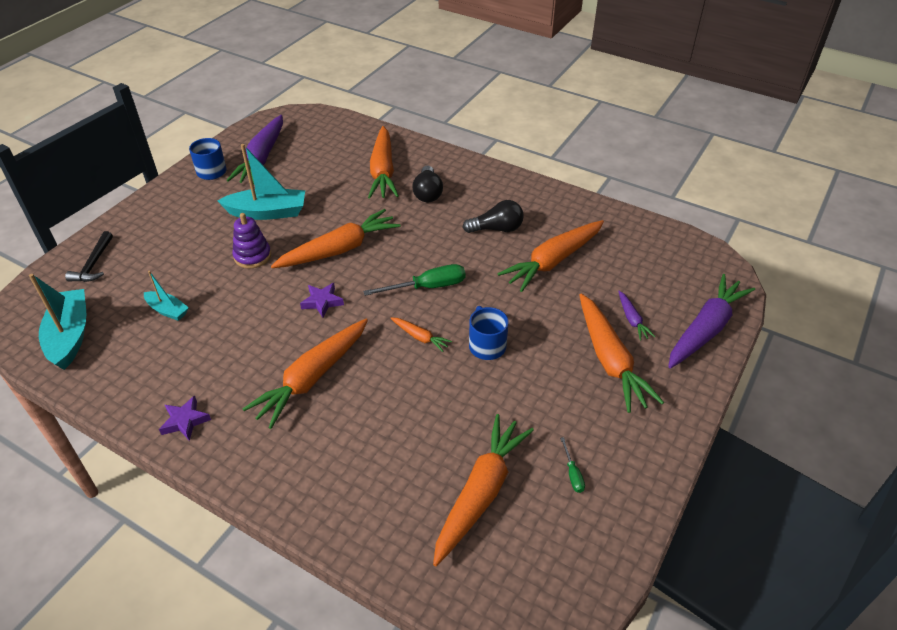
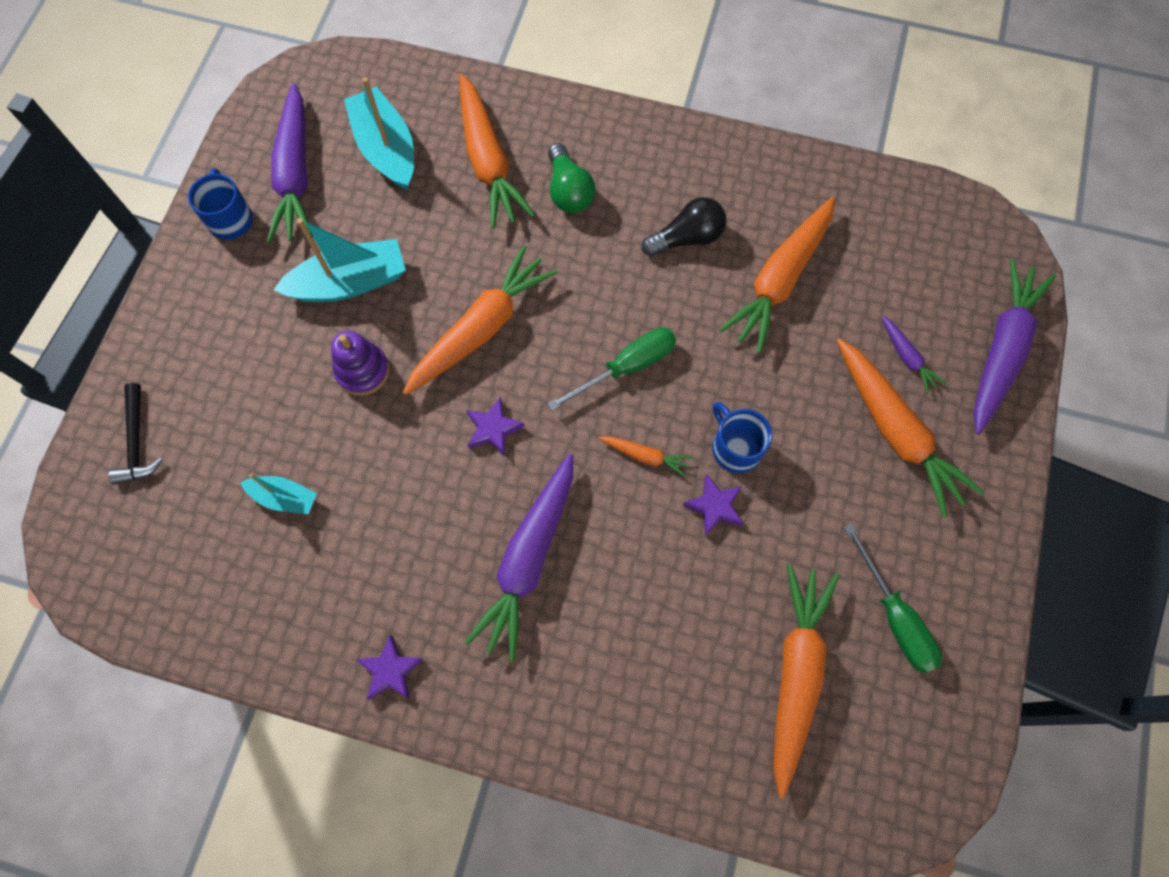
camera: 15 degrees left, 25 degrees up
(70, 336) = (167, 576): turquoise boat -> turquoise boat (386, 149)
(312, 378) = (529, 559): orange carrot -> purple carrot
(428, 193) = (568, 191): black light bulb -> green light bulb
(458, 376) = (714, 506): none -> purple star
(572, 474) = (894, 617): green screwdriver -> green screwdriver, size x2.01

